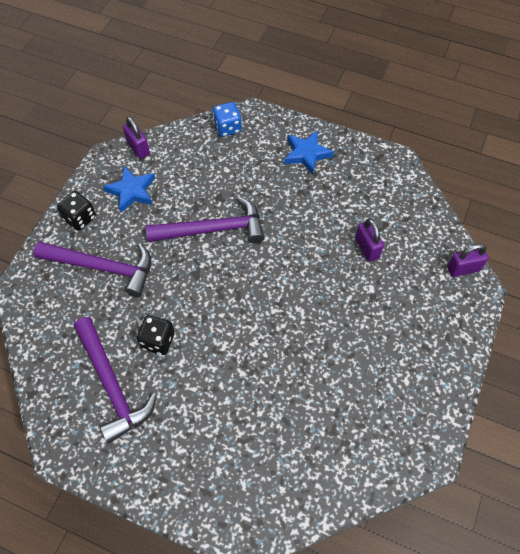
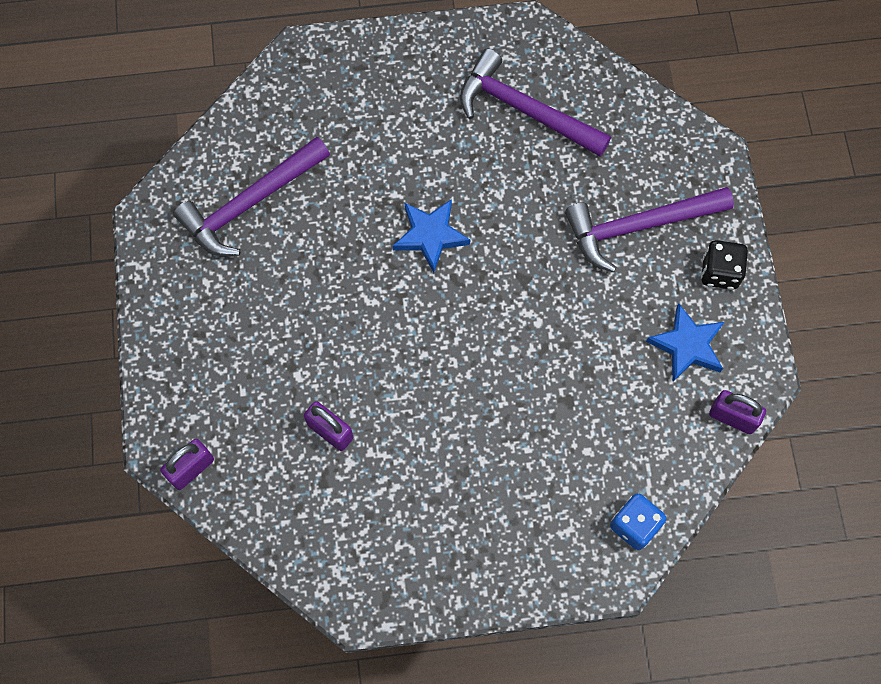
camera: 150 degrees right, 10 degrees up
(158, 341) = (510, 179): black dice -> none
(213, 229) = (543, 349): purple hammer -> purple hammer (250, 203)
(306, 154) = (492, 543): blue star -> blue star (430, 236)

